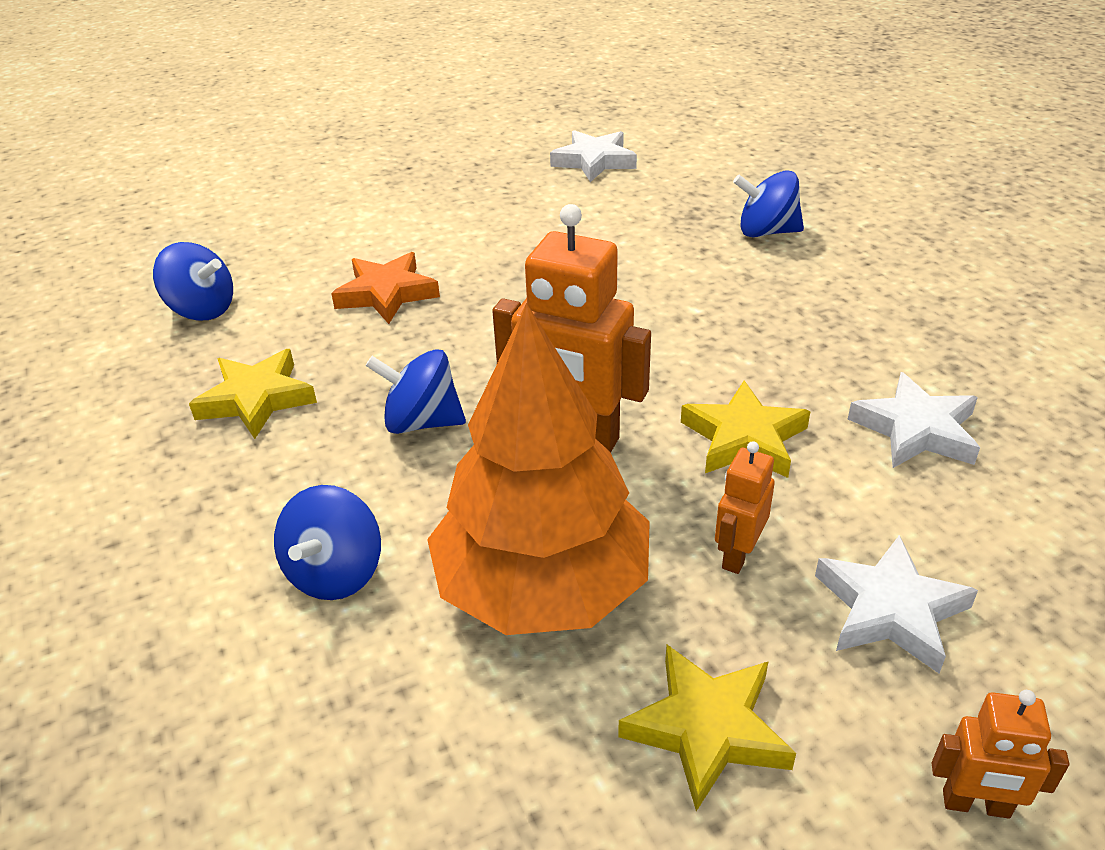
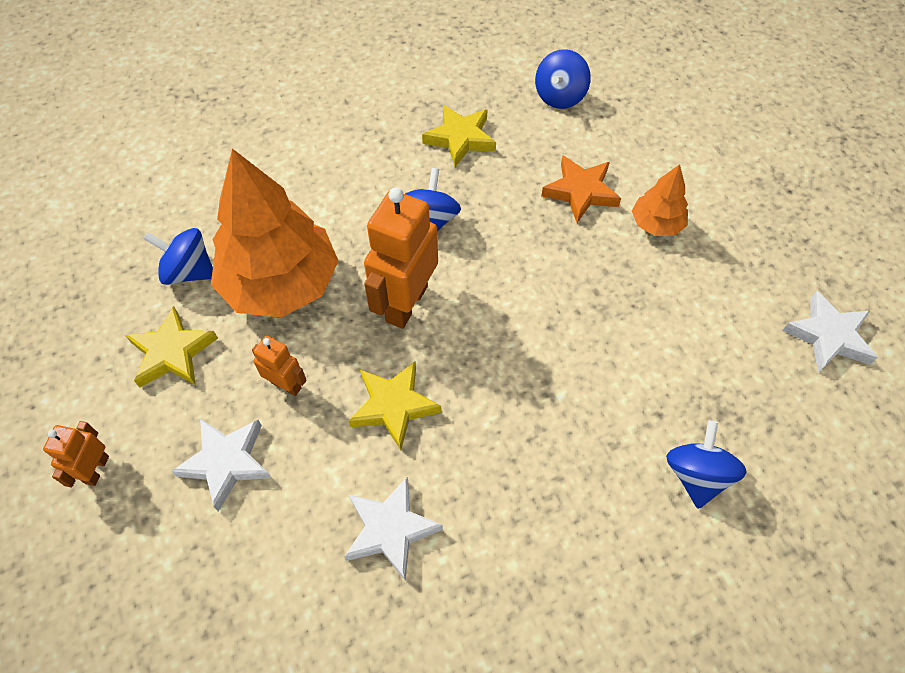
camera: 90 degrees right, 20 degrees up
(335, 573) = (309, 192): blue spinning top -> blue spinning top (189, 272)
(446, 243) = (656, 224): none -> orange tree

